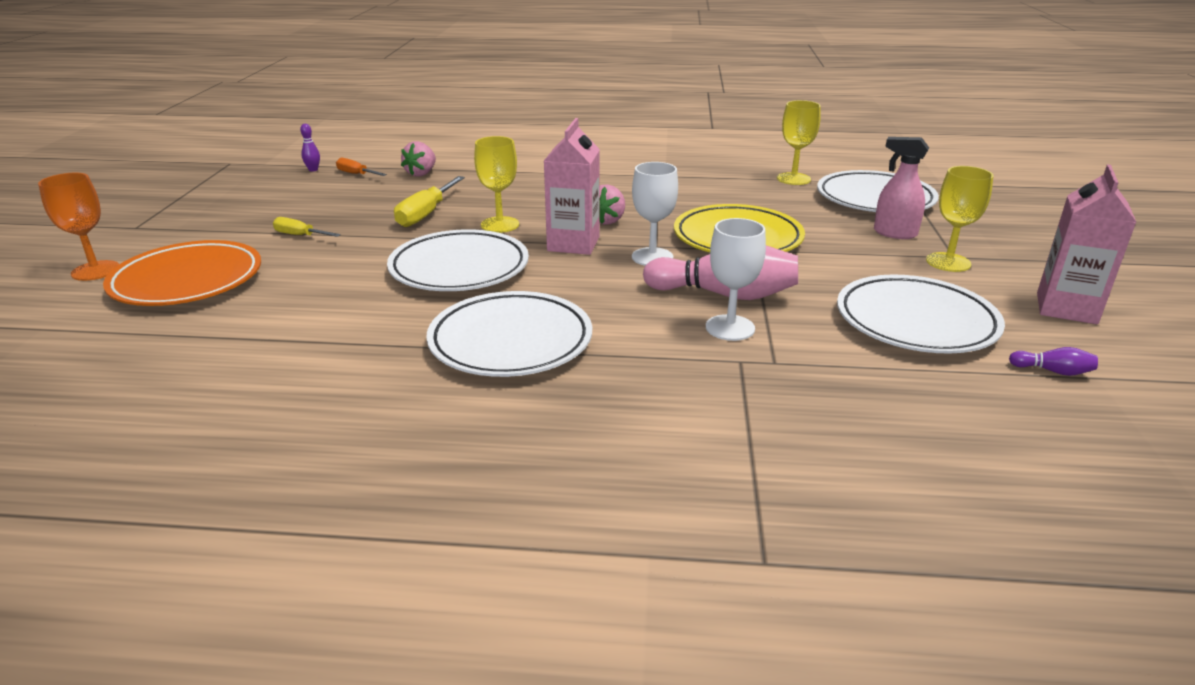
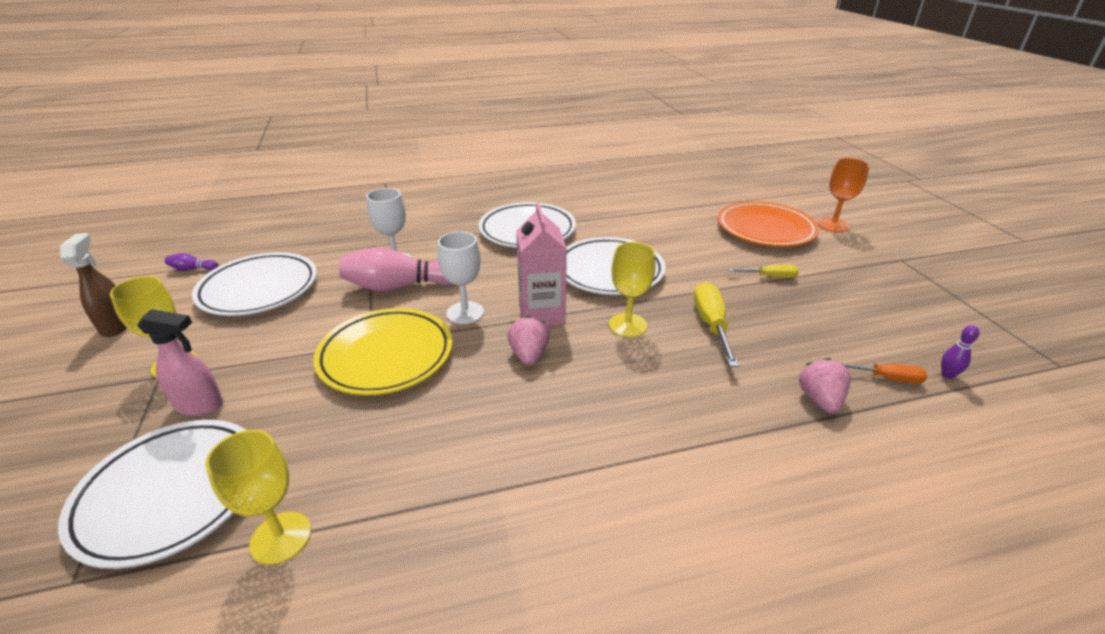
camera: 160 degrees right, 5 degrees up
(1066, 308) = (117, 325): pink carton -> brown spray bottle

